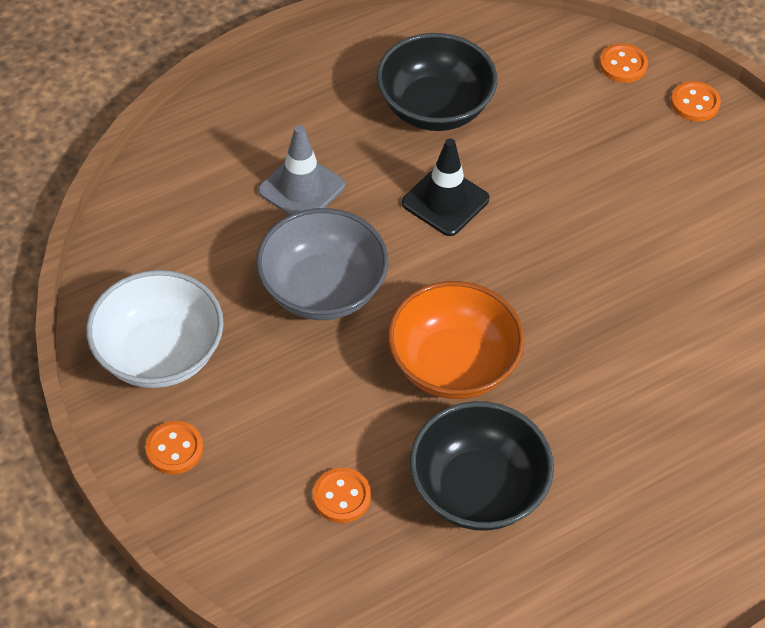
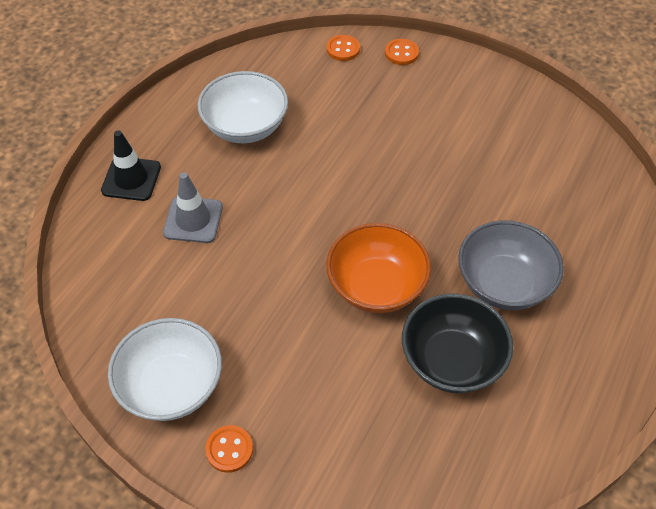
camera: 30 degrees left, 0 degrees up
(323, 289) = (255, 281): grey bowl -> grey bowl (503, 283)
(342, 497) = (369, 416): orange button -> none
(435, 108) = (245, 127): black bowl -> white bowl
(445, 201) = (295, 183): black traffic cone -> black traffic cone (131, 179)

